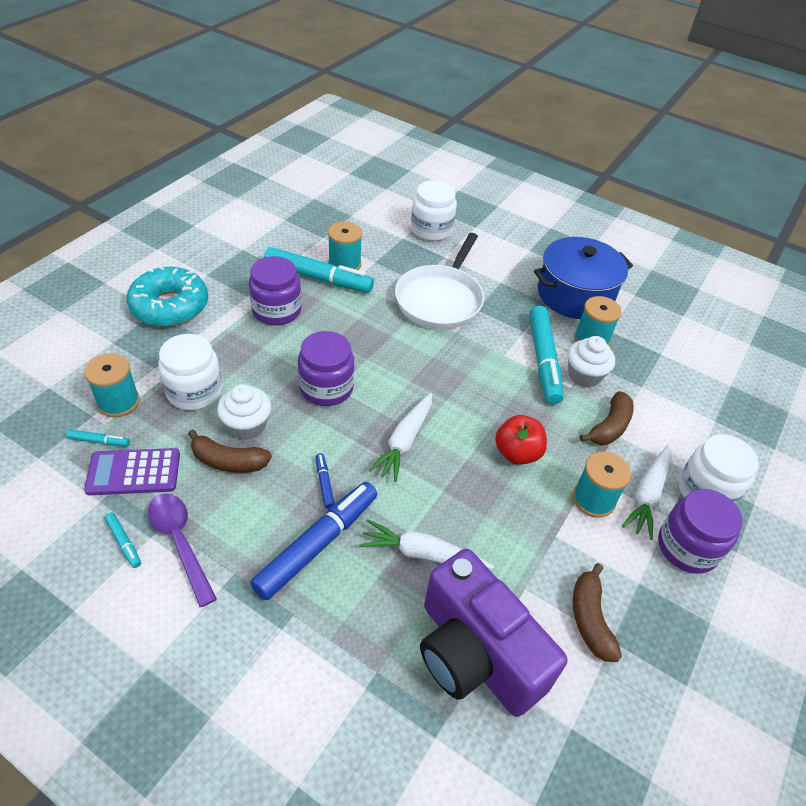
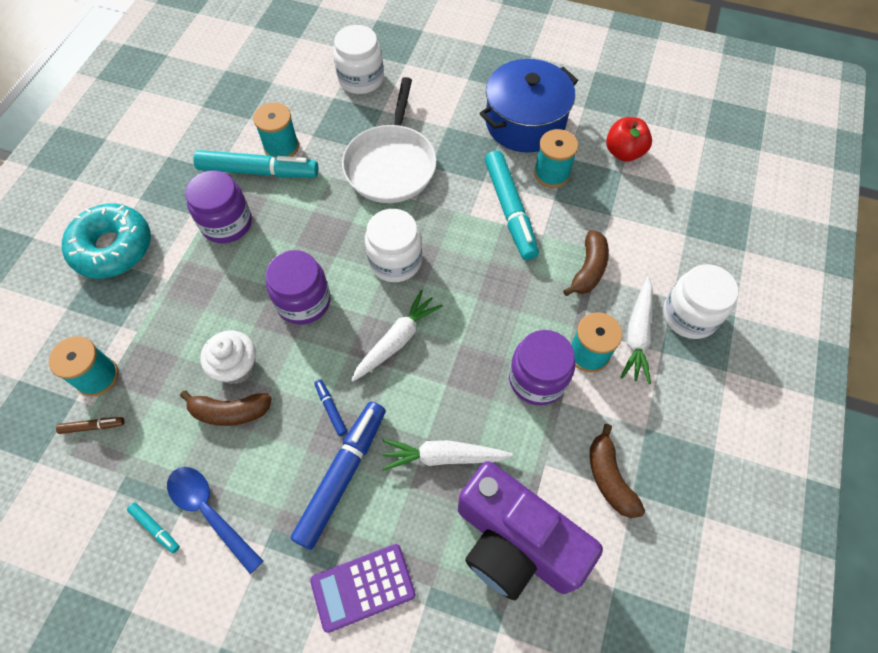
camera: 10 degrees left, 15 degrees up
(99, 441) = (93, 426): turquoise marker -> brown marker
(134, 472) = (139, 451): purple calculator -> purple calculator (363, 587)
(180, 542) = (210, 512): purple spoon -> blue spoon
(194, 391) = (171, 343): white jar -> white jar (395, 261)
(405, 441) = (396, 341): white carrot -> white carrot turned 150 degrees counterclockwise
(517, 453) = (507, 323): red apple -> red apple (624, 152)
(584, 375) = (553, 217): white cupcake -> none
(687, 547) = (682, 379): purple jar -> purple jar (537, 379)

